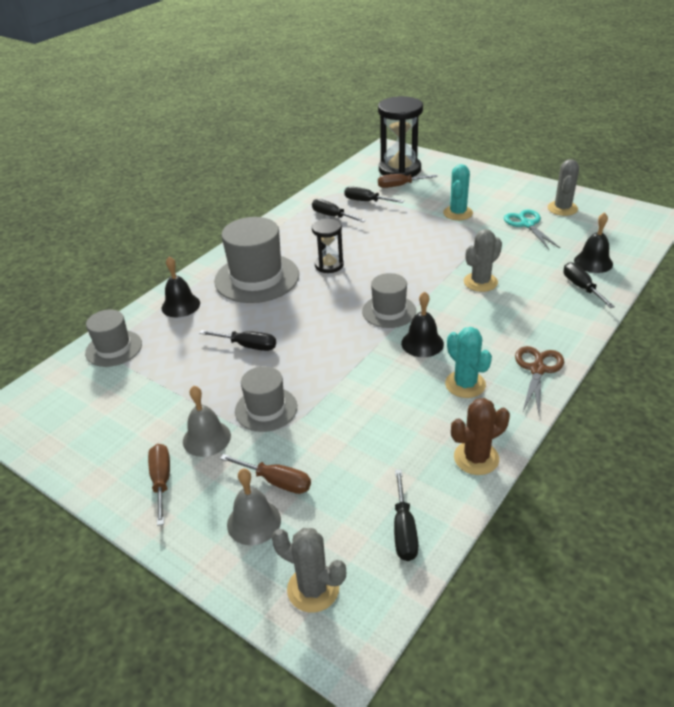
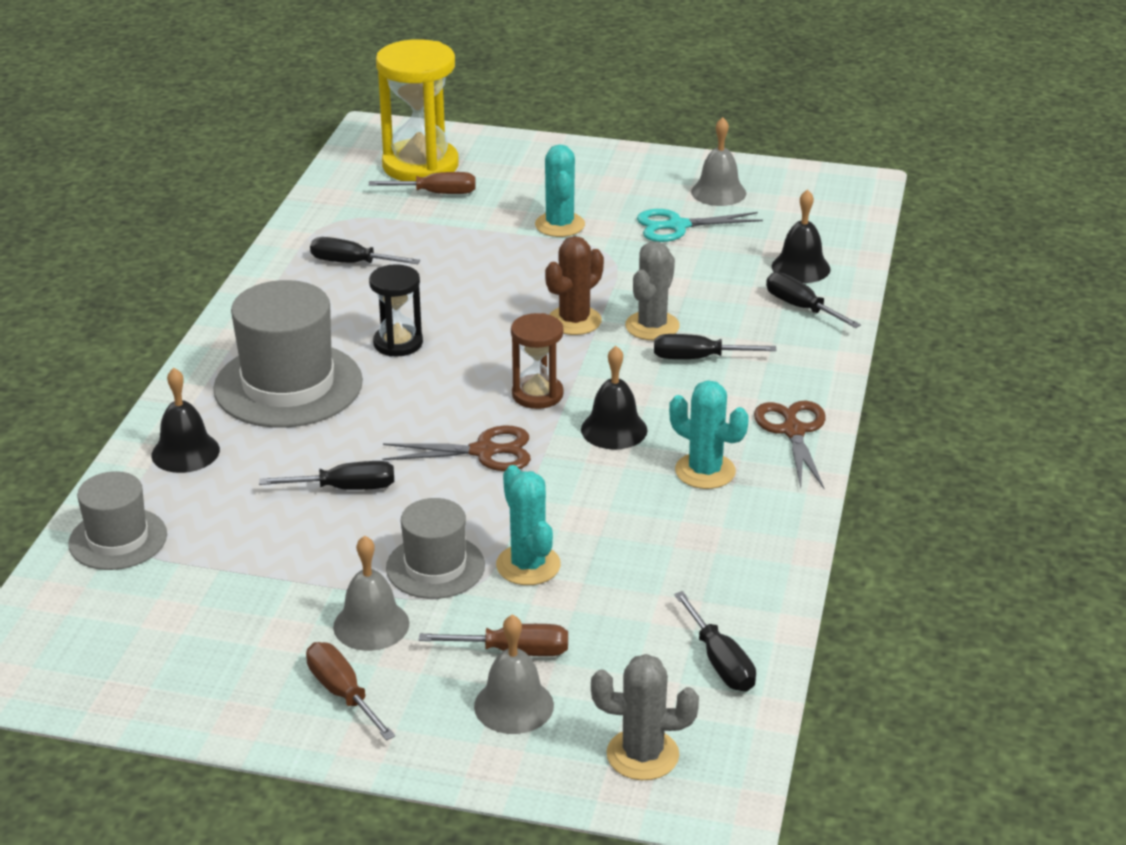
camera: 25 degrees left, 5 degrees down
(320, 422) = (528, 565): none -> turquoise cactus
(337, 340) = (484, 451): none -> brown scissors
(366, 201) = (395, 229): black screwdriver -> black screwdriver (698, 358)
(389, 311) = (537, 394): grey hat -> brown hourglass
(399, 170) = (420, 165): black hourglass -> yellow hourglass
(399, 186) = (436, 193): brown screwdriver -> brown screwdriver turned 150 degrees counterclockwise
(476, 458) = (768, 558): brown cactus -> brown cactus (574, 321)
(527, 224) = (677, 226): turquoise scissors -> turquoise scissors turned 60 degrees counterclockwise
(562, 208) = (718, 192): grey cactus -> grey bell

